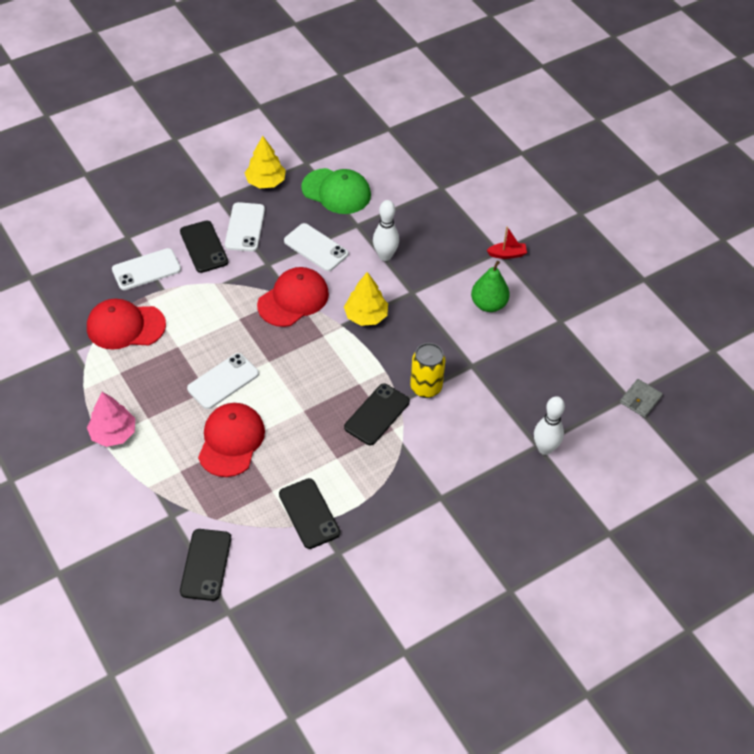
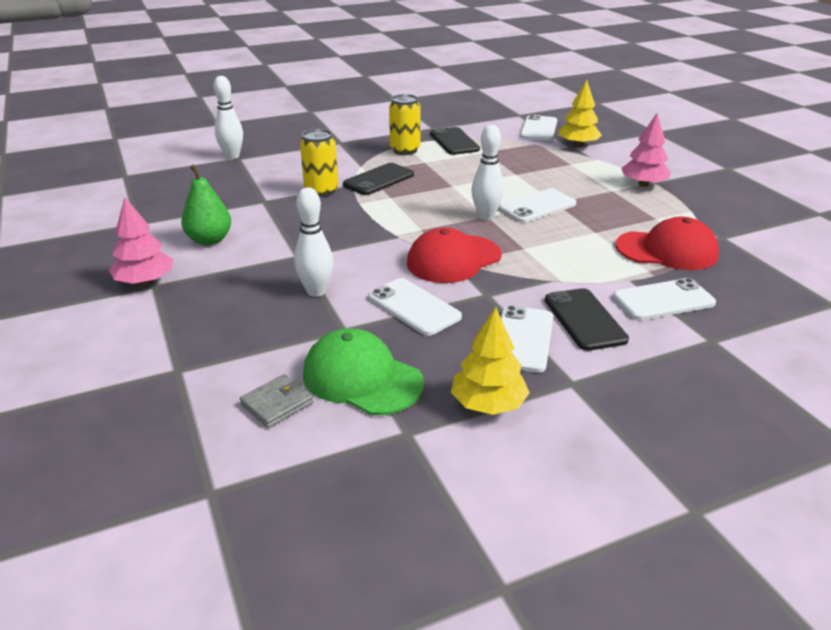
camera: 170 degrees left, 20 degrees down
(206, 564) = (538, 129): black phone -> white phone
(231, 441) = (524, 174): red cap -> none
(269, 360) = (486, 216): none -> white bowling pin
(362, 484) = (405, 150): none -> yellow can
(366, 316) = (365, 240): yellow tree -> yellow tree (578, 145)
(507, 254) = (145, 282): red boat -> pink tree
(640, 399) = (115, 173): grey wallet -> grey wallet (277, 404)

